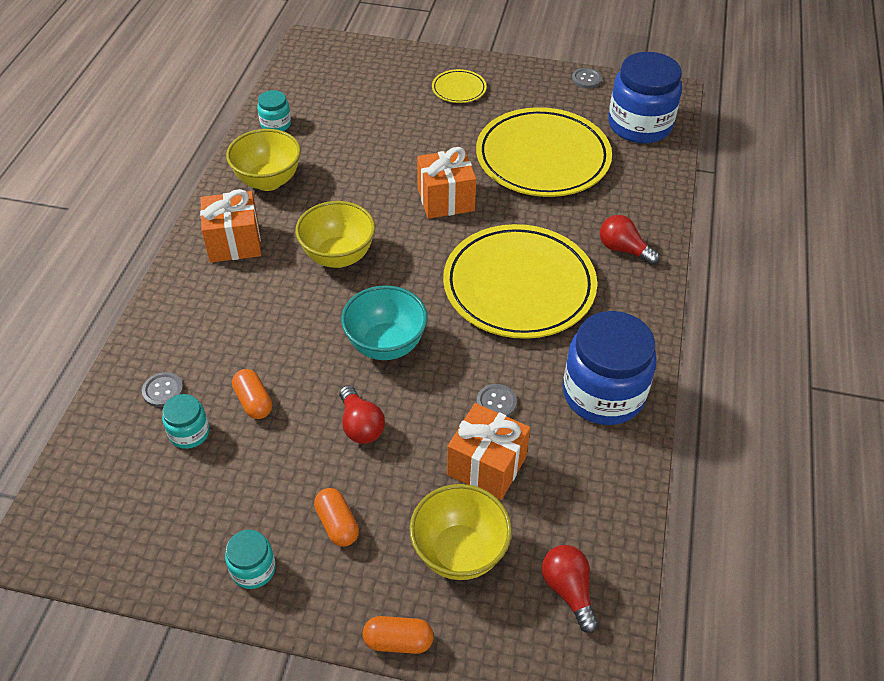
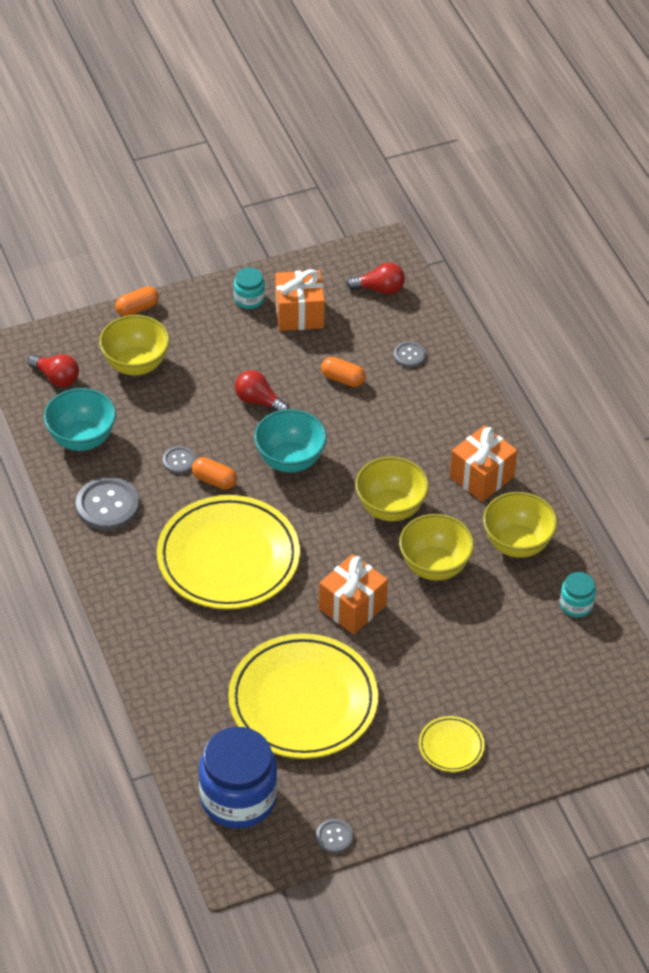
camera: 145 degrees right, 0 degrees up
(189, 433) = (363, 342): turquoise jar -> none
(337, 524) = (221, 342): orange capsule -> orange capsule (214, 480)
(350, 196) = (434, 566): none -> yellow bowl
(486, 466) = (155, 418): orange gift -> orange gift (299, 314)
(585, 486) = (82, 439): none -> turquoise bowl
(603, 394) = (107, 505): blue jar -> grey button
(623, 249) = (166, 638): red light bulb -> red light bulb (379, 289)

